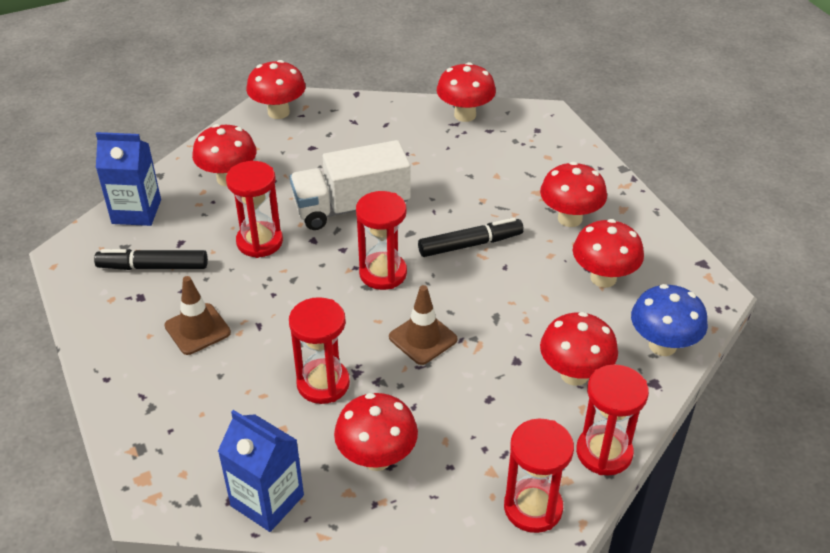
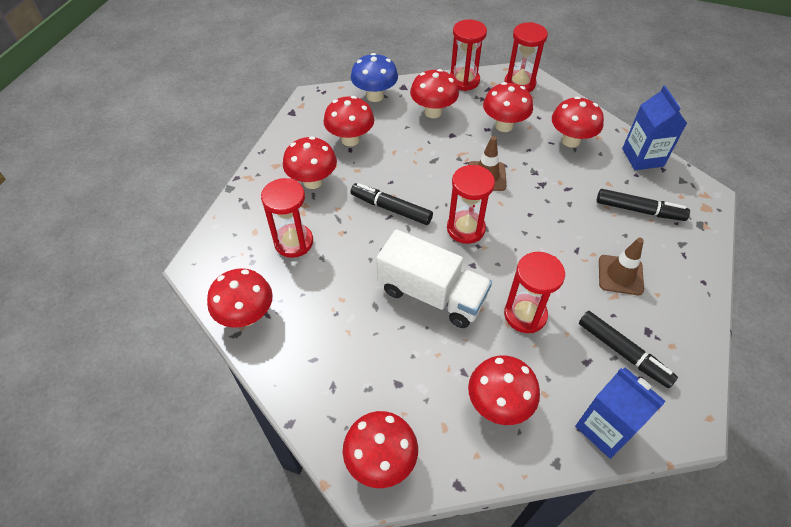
camera: 135 degrees left, 10 degrees up
(223, 416) = (639, 210): none -> black marker
(323, 383) = (566, 190): red hourglass -> red hourglass (293, 242)
(476, 418) = (504, 126): none -> red mushroom

